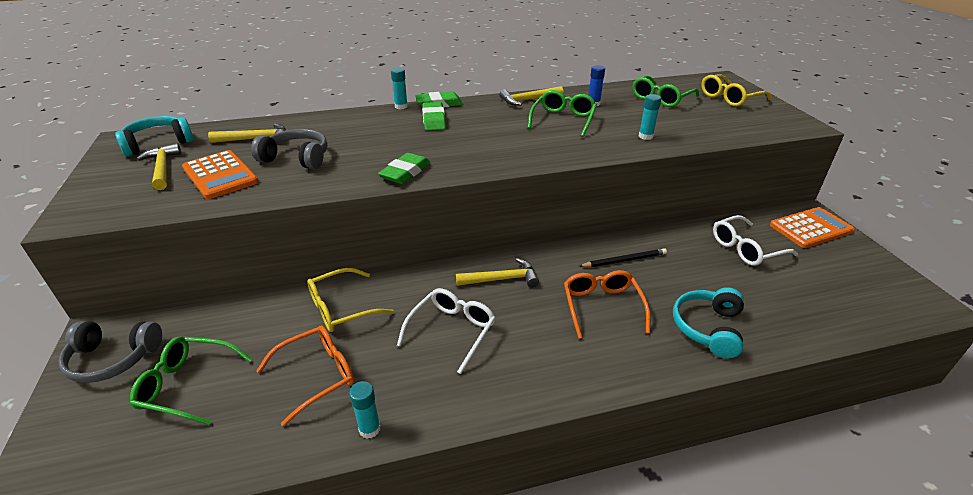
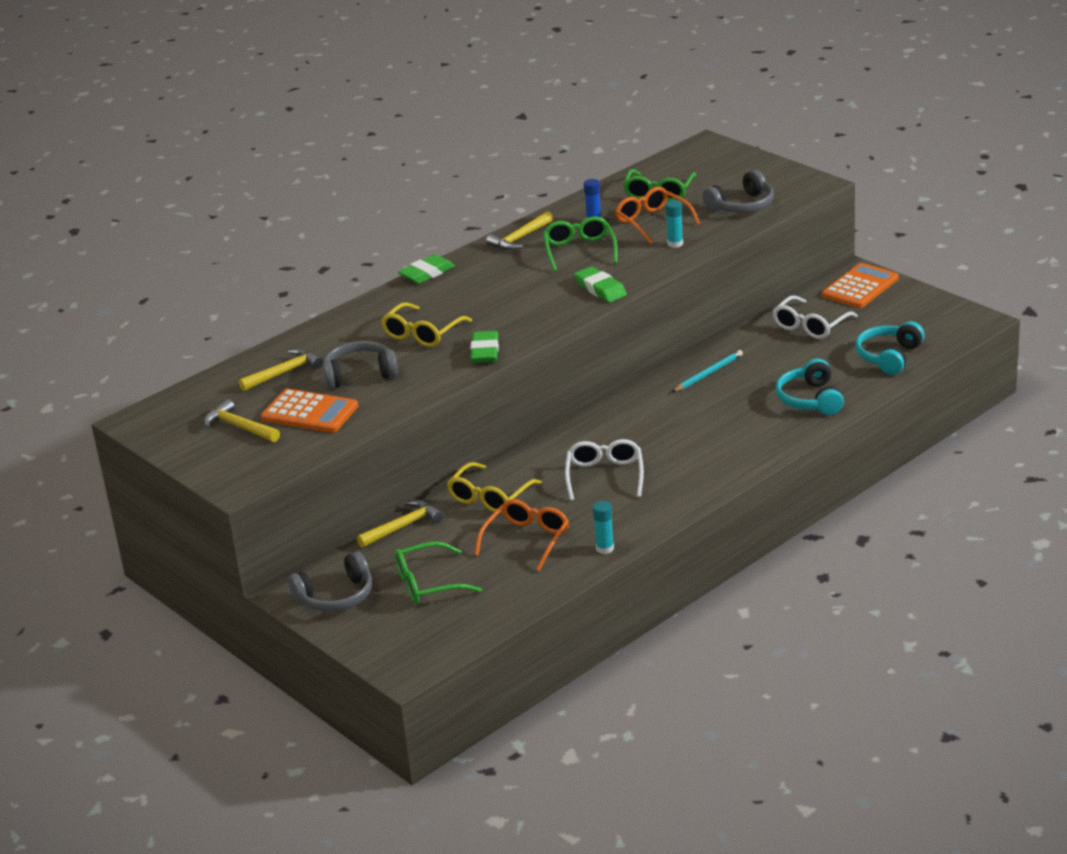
camera: 25 degrees left, 5 degrees down
(158, 143) = (186, 411): turquoise headphones -> turquoise headphones (889, 357)
(401, 106) = (388, 290): turquoise glue stick -> none
(434, 120) = (445, 293): green eraser -> green eraser (600, 289)
(502, 279) = (611, 426): yellow hammer -> yellow hammer (403, 526)
(602, 307) = (715, 415): orange glasses -> orange glasses (652, 222)
(624, 260) = (708, 373): black pencil -> turquoise pencil
(725, 124) = (742, 206): none -> grey headphones
(729, 98) = (728, 170): yellow glasses -> yellow glasses (422, 334)

